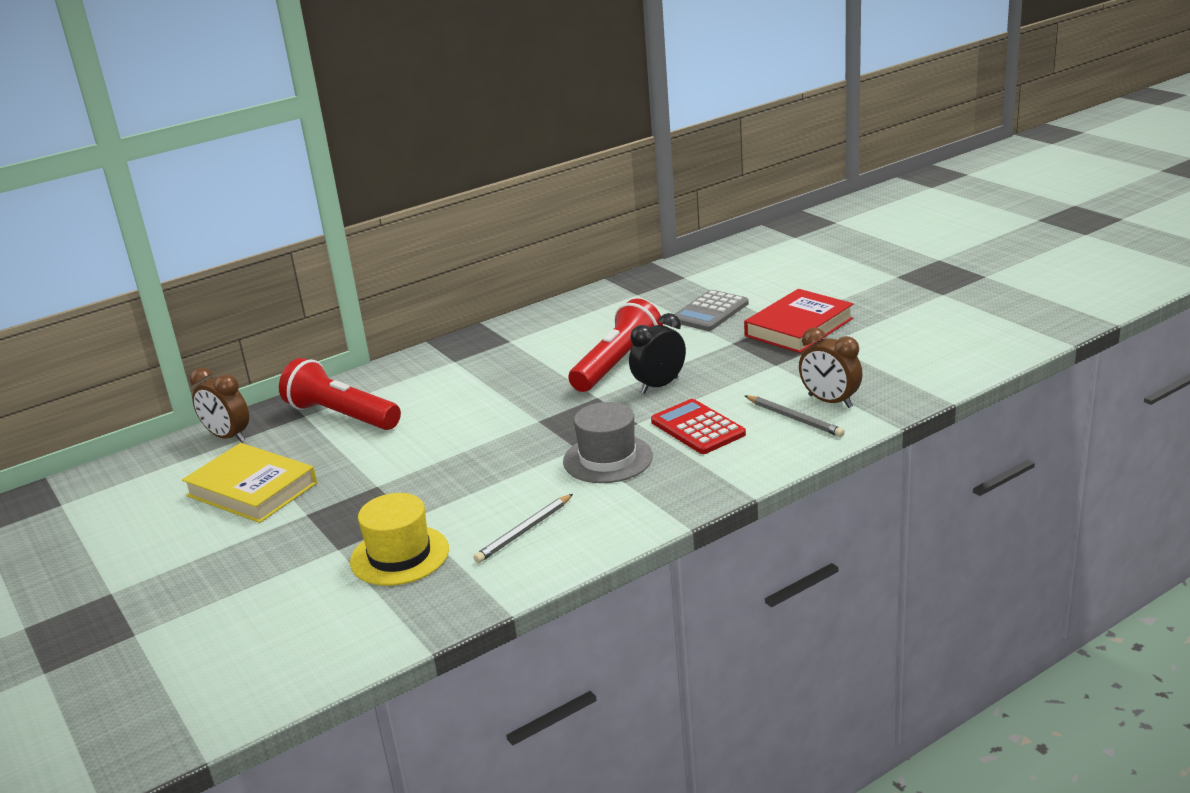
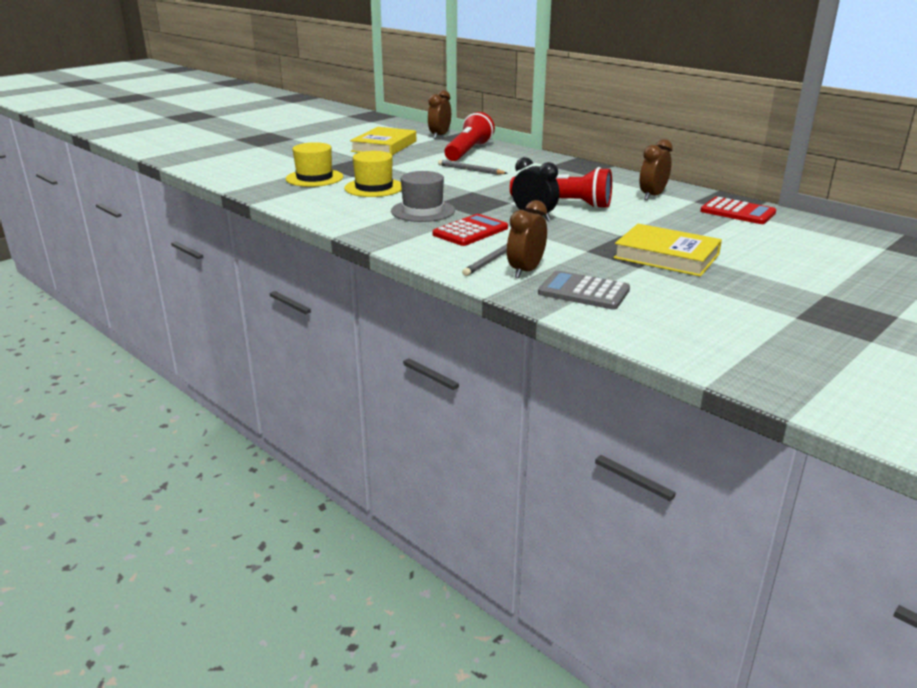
camera: 75 degrees right, 0 degrees up
(483, 498) = (374, 188): none -> yellow hat
(524, 531) = (335, 199): grey pencil -> grey pencil (470, 170)
(610, 313) = (652, 196): none -> brown clock
(680, 279) = (737, 212): none -> red calculator
(710, 312) = (676, 225): grey calculator -> grey calculator (583, 292)
(798, 327) = (666, 256): red book -> yellow book

